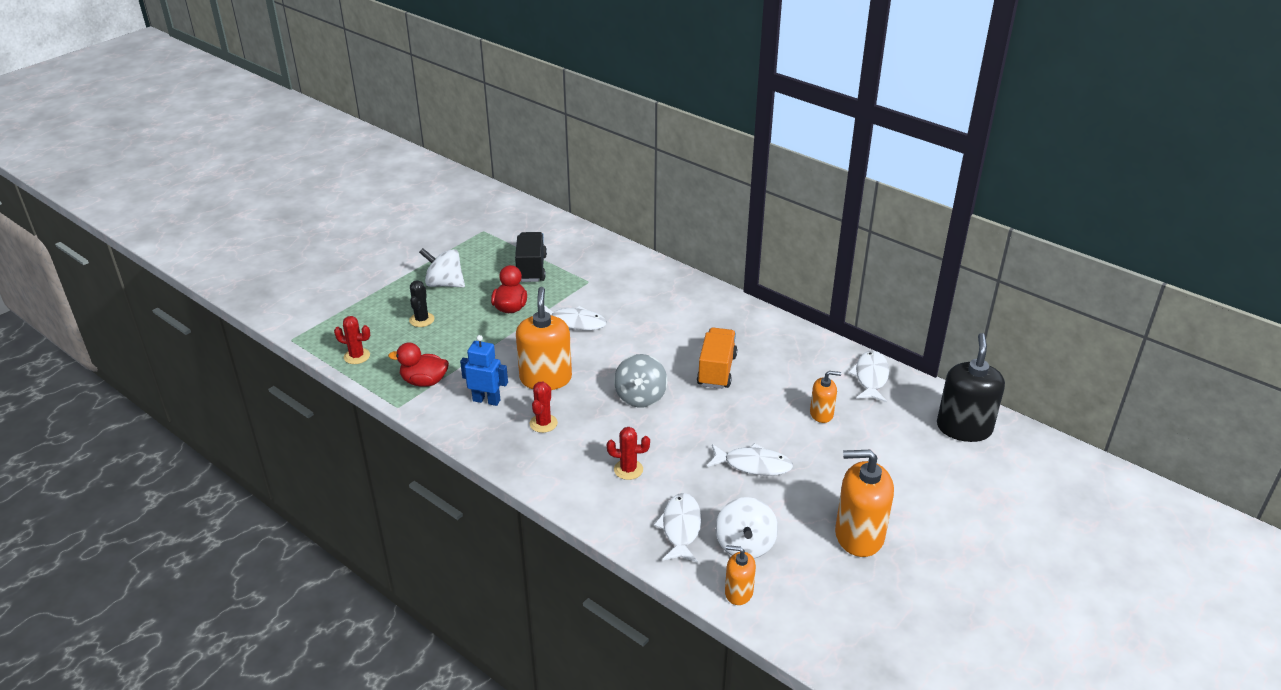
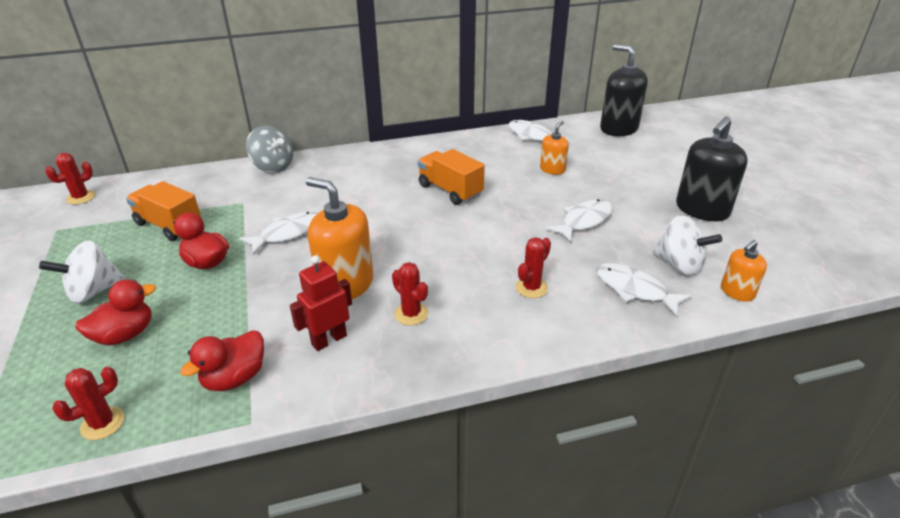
camera: 55 degrees left, 0 degrees up
(421, 320) = (125, 335): black cactus -> red duck
(486, 400) = (329, 340): blue robot -> red robot
(523, 215) = (81, 197): none -> red cactus
(531, 269) = (169, 225): black truck -> orange truck
(640, 397) = (439, 240): grey spinning top -> grey spinning top (273, 167)
(859, 535) = (702, 209): orange soap dispenser -> black soap dispenser

